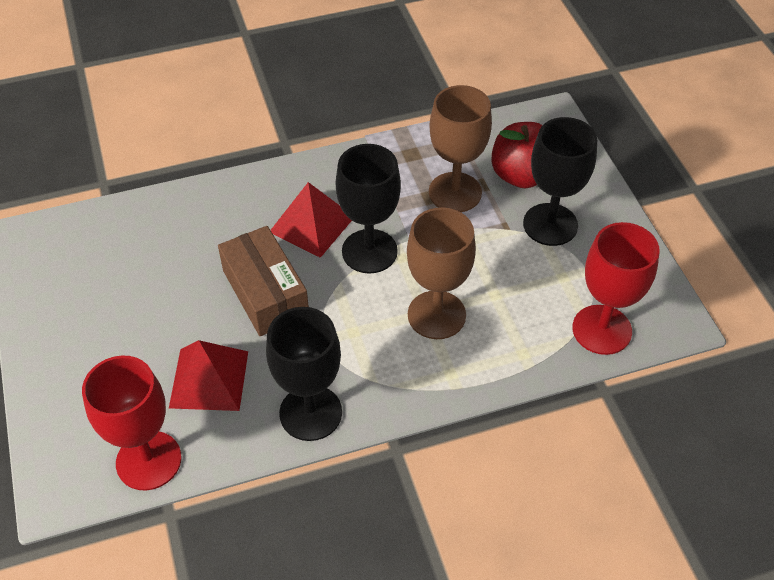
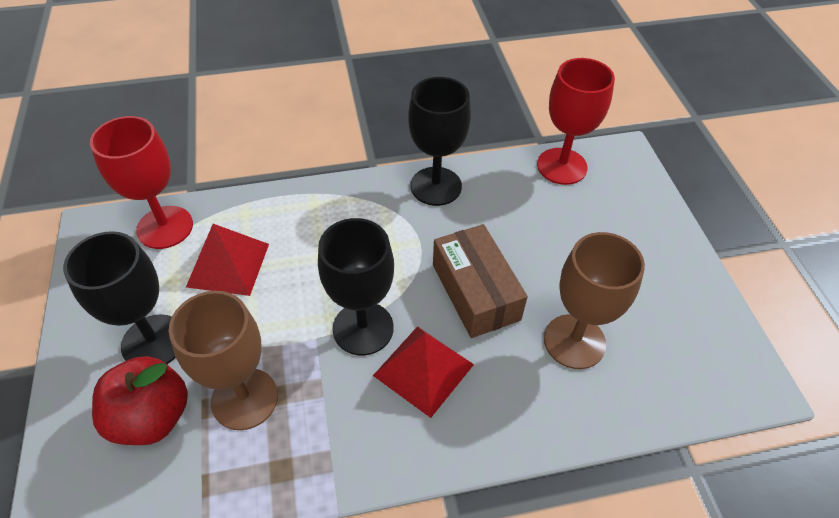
camera: 175 degrees left, 0 degrees up
(209, 379) = (522, 218): red pyramid -> red pyramid (228, 265)
(436, 315) = (311, 254): brown goblet -> brown goblet (574, 341)

